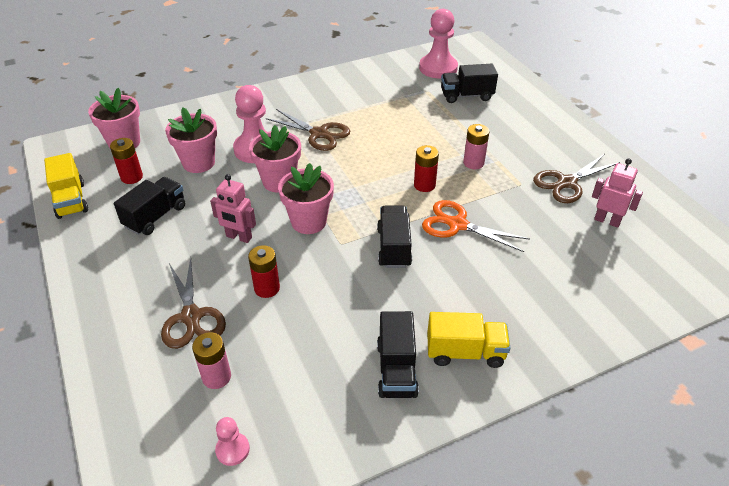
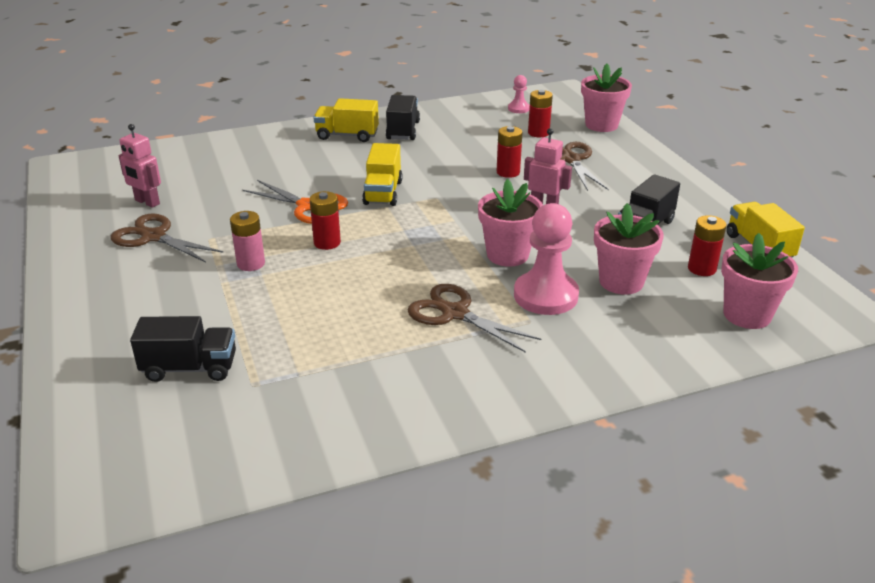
camera: 175 degrees left, 10 degrees down
(216, 377) = (538, 133): pink battery -> red battery
(308, 222) = (470, 215): pink flower pot -> pink flower pot (601, 125)
(393, 247) = (383, 192): black truck -> yellow truck
(438, 68) = (203, 438): pink pawn -> none
(566, 183) = (153, 237): brown scissors -> brown scissors turned 120 degrees counterclockwise

